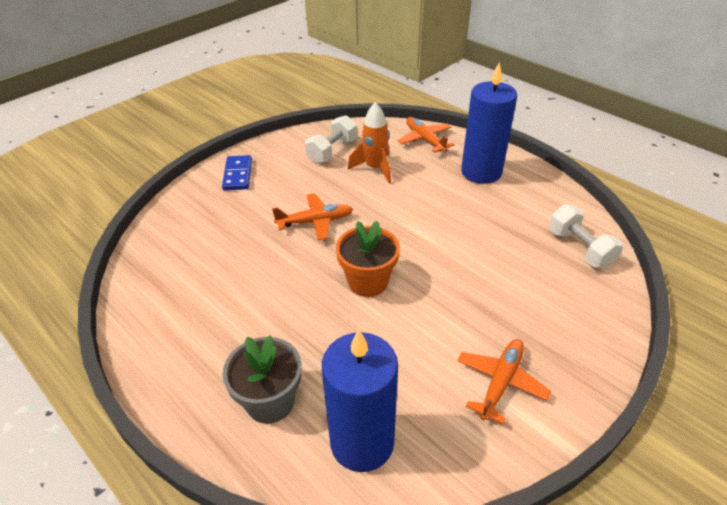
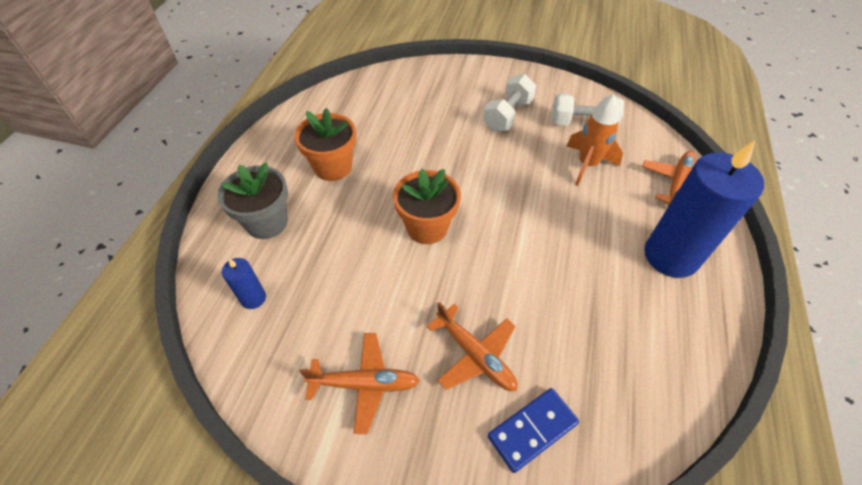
camera: 60 degrees right, 10 degrees up
(238, 175) = (492, 83): blue domino -> blue domino (532, 430)
(240, 321) = (333, 167): none -> orange flower pot
(315, 221) = (475, 157): orange plane -> orange plane (475, 355)
(362, 442) = (253, 298): blue candle -> blue candle, size x0.44
(580, 248) = (621, 407): white dumbbell -> white dumbbell (507, 115)

